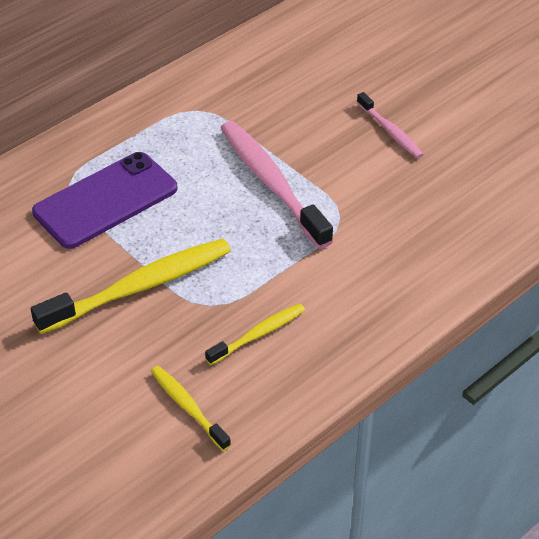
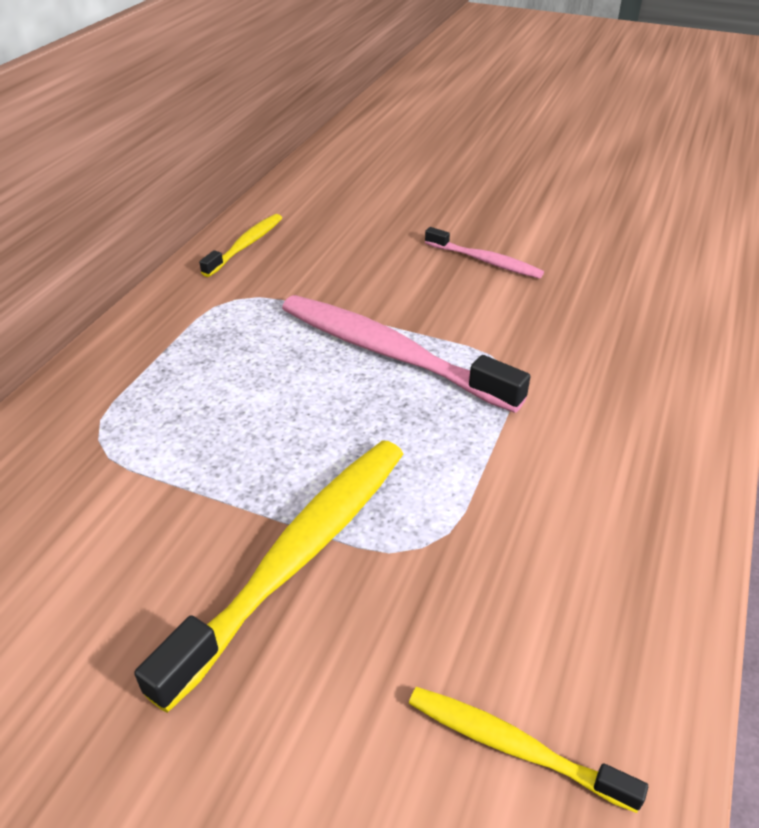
camera: 25 degrees left, 5 degrees down
(105, 200) = (169, 445): purple phone -> none
(258, 334) = (527, 565): yellow toothbrush -> yellow toothbrush (245, 246)

